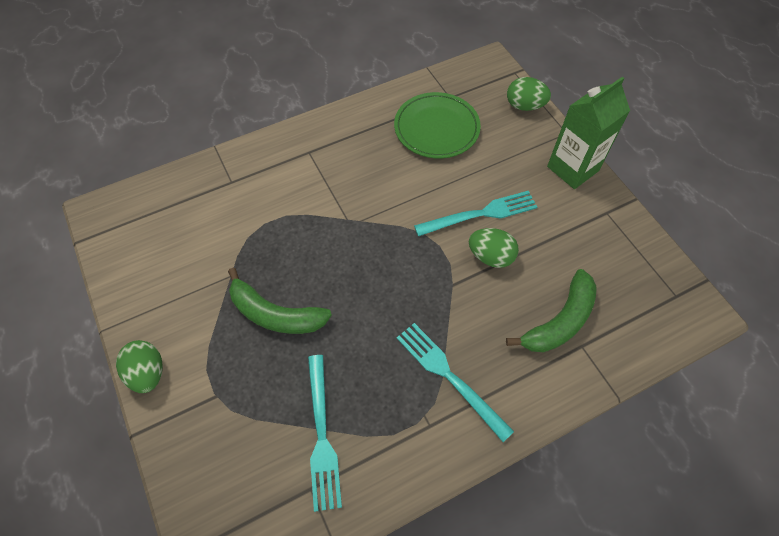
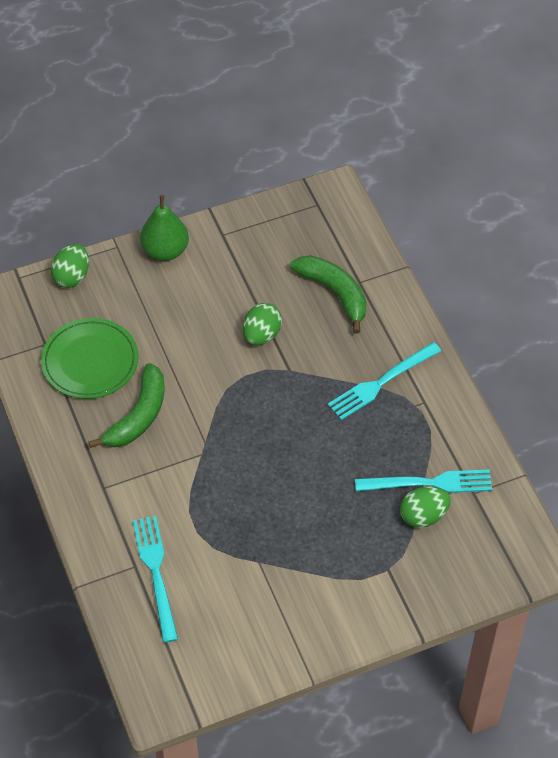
camera: 85 degrees left, 5 degrees down
(148, 373) = (361, 630): green egg -> green egg (423, 516)
(275, 314) = (307, 520): green banana -> green banana (138, 416)
(480, 214) = (211, 336): turquoise fork -> turquoise fork (156, 573)
(572, 168) = (165, 250): green carton -> green pear

